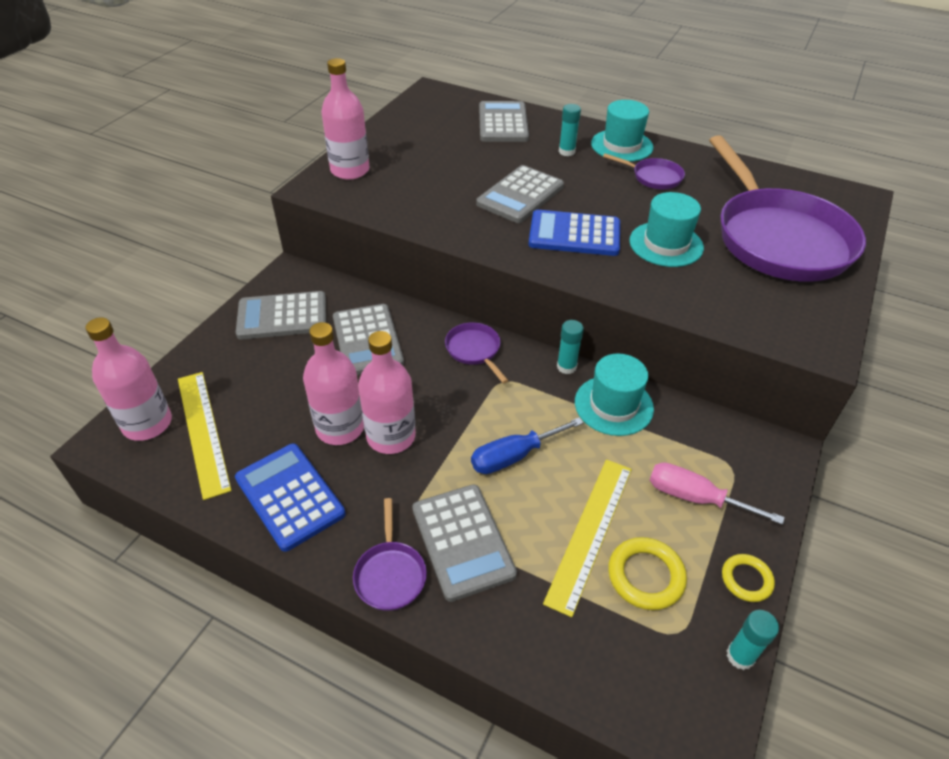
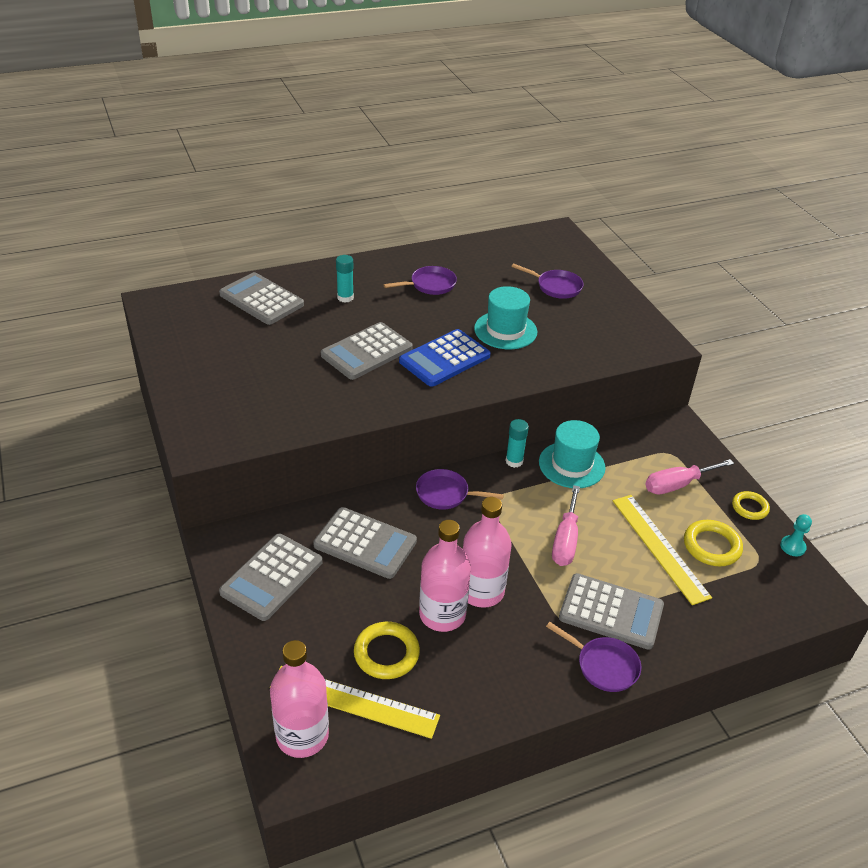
camera: 50 degrees left, 5 degrees down
(267, 420) = (386, 653): none -> yellow ring
(289, 496) = (481, 682): blue calculator -> none
(350, 170) = (204, 412): pink bottle -> none
(514, 456) = (565, 540): blue screwdriver -> pink screwdriver
(520, 195) = (367, 352): grey calculator -> grey calculator turned 60 degrees clockwise
(621, 145) = (375, 271): turquoise hat -> none
(740, 656) = (792, 547): turquoise glue stick -> turquoise pawn
(778, 238) = (556, 287): purple pan -> purple pan, size x0.40

